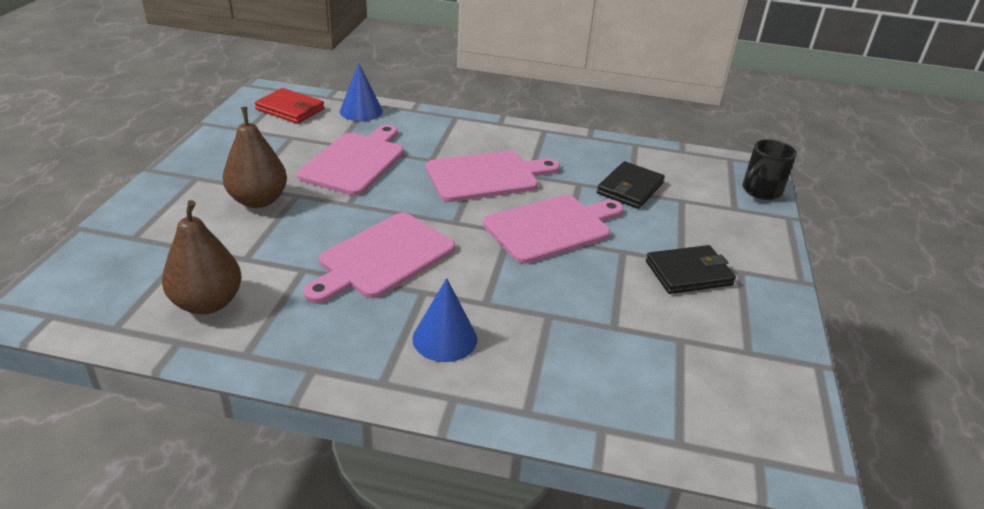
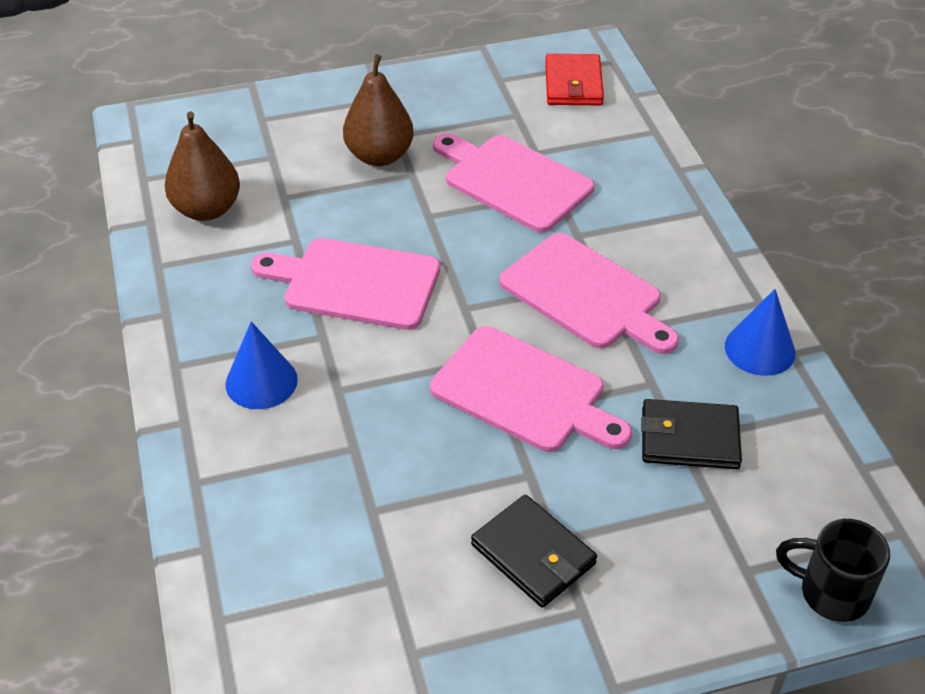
camera: 65 degrees right, 10 degrees up
(355, 161) = (513, 181): pink cutting board -> pink cutting board turned 135 degrees counterclockwise
(361, 111) = (628, 133): blue cone -> blue cone (760, 349)

